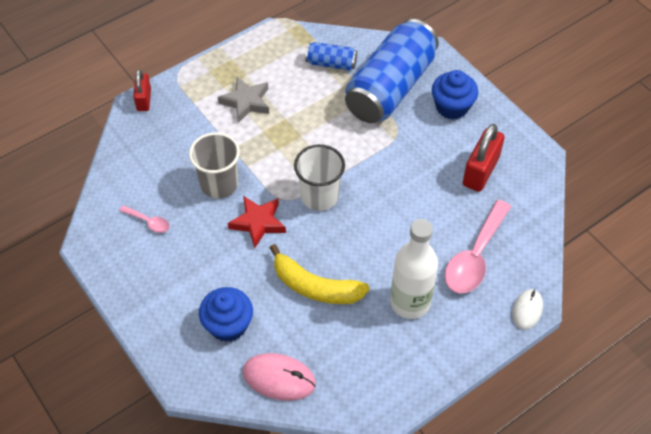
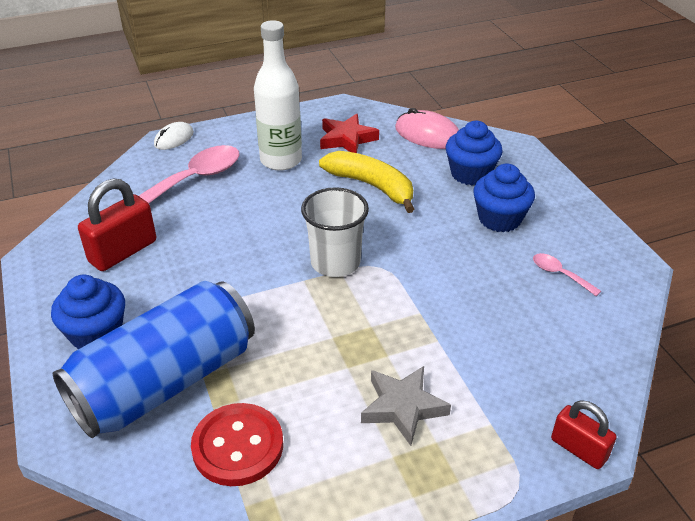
camera: 165 degrees left, 15 degrees down
(144, 100) = (579, 449): red padlock -> red padlock turned 60 degrees counterclockwise
(197, 271) = (499, 219): none -> blue cupcake
(219, 184) = (463, 299): grey cup -> none
(258, 223) = (420, 249): red star -> red star (347, 139)
(331, 63) = (238, 446): blue can -> red button

